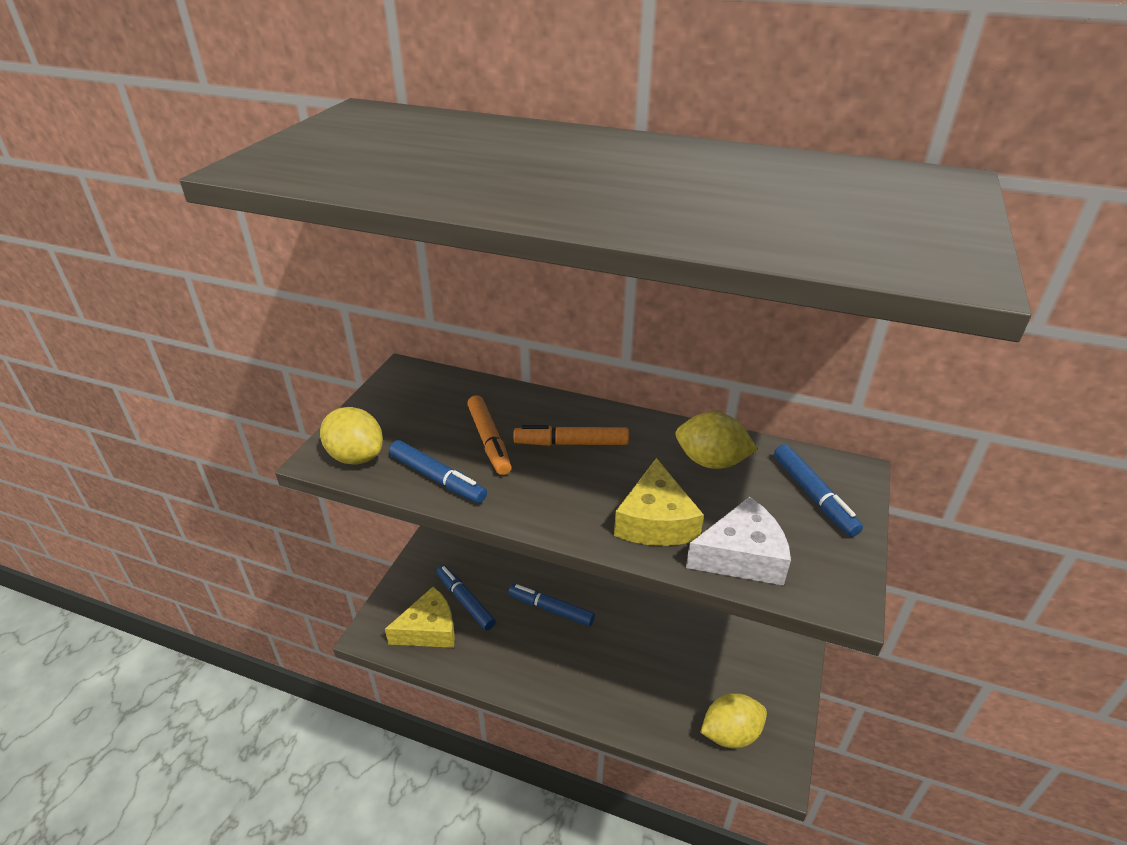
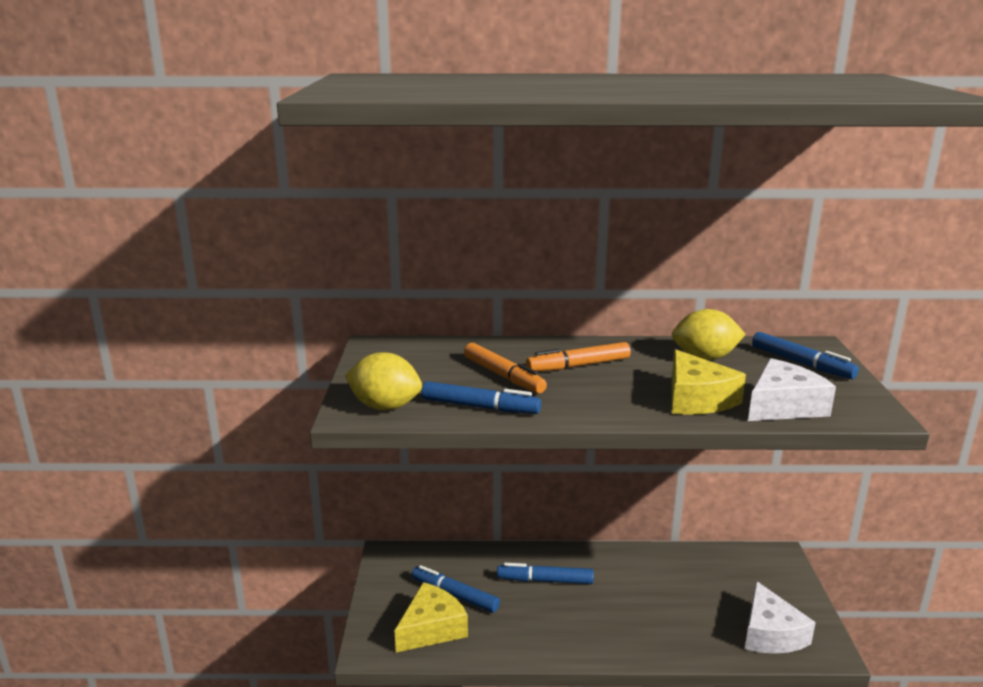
camera: 20 degrees left, 15 degrees down
(730, 733) = (770, 633): yellow lemon -> white cheese

